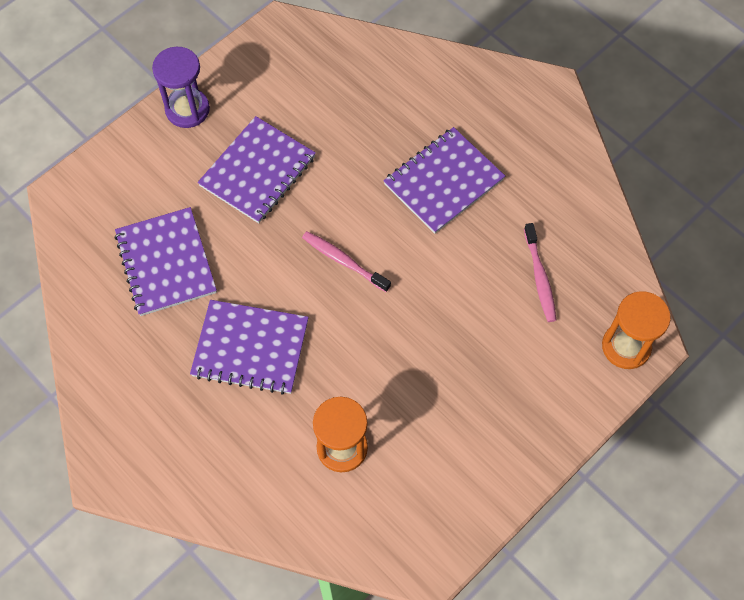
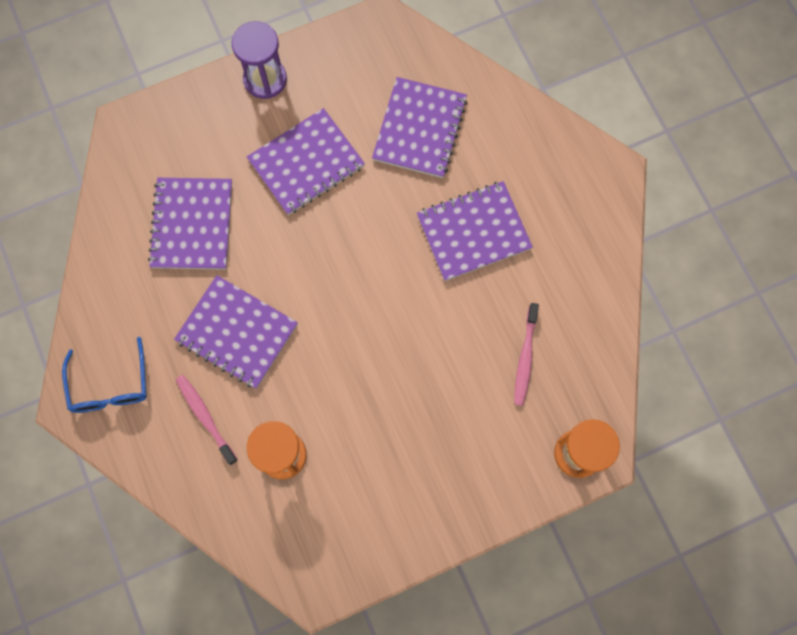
camera: 20 degrees right, 10 degrees up
(140, 442) = (110, 386): none -> blue glasses
(343, 261) = (351, 278): pink toothbrush -> pink toothbrush (205, 417)
(355, 108) = (419, 129): none -> purple notebook

